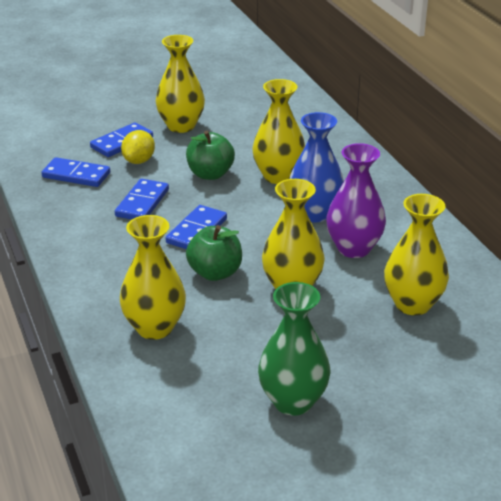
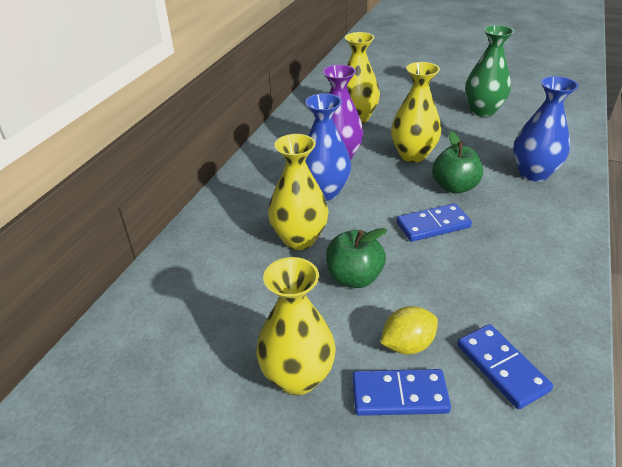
camera: 135 degrees left, 5 degrees up
(142, 203) = (455, 280): blue domino -> none
(154, 328) = (533, 173): yellow vase -> blue vase

